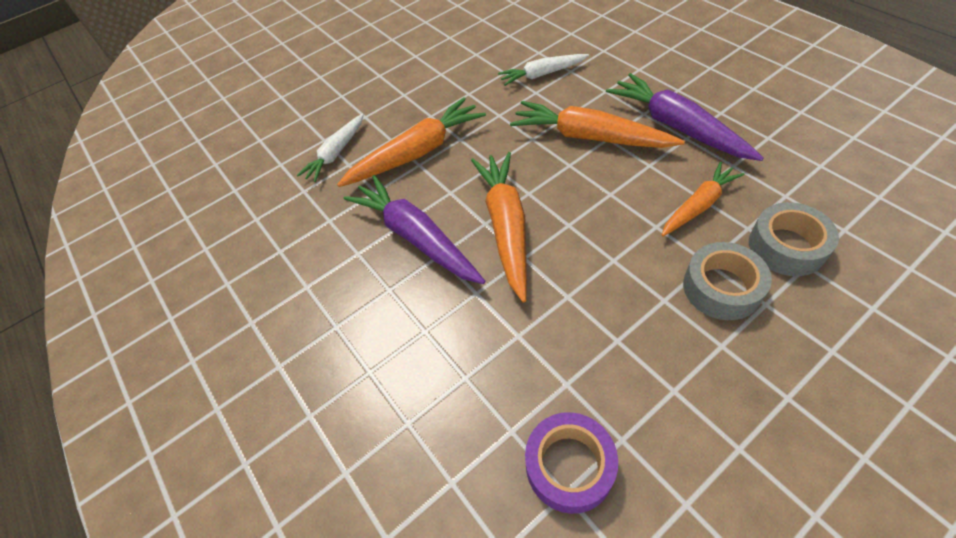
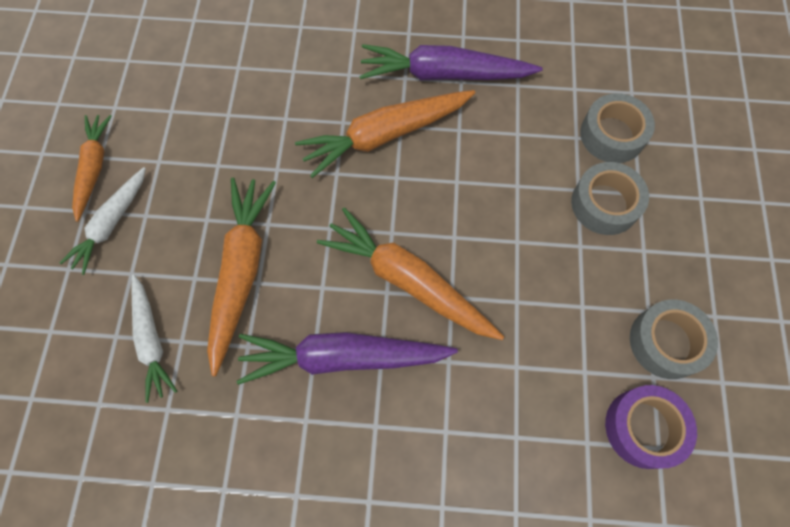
camera: 55 degrees left, 15 degrees up
(542, 74) = (270, 93): white carrot -> white carrot (111, 224)
(664, 426) = (666, 342): none -> grey tape
(698, 205) = (528, 142): orange carrot -> orange carrot (94, 168)

